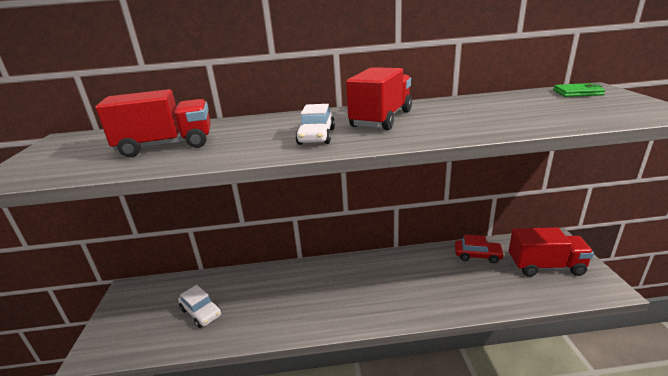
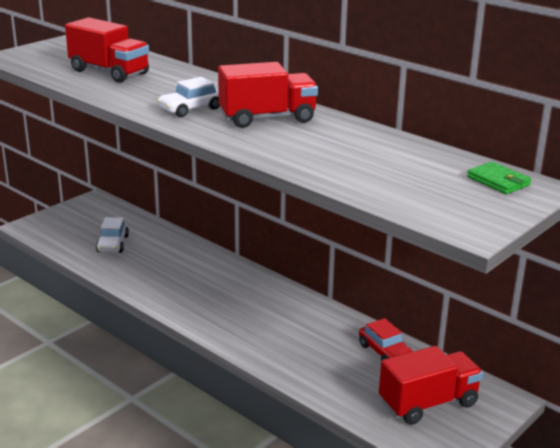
camera: 45 degrees right, 0 degrees up
(545, 266) = (428, 403): red truck -> red truck turned 75 degrees counterclockwise

